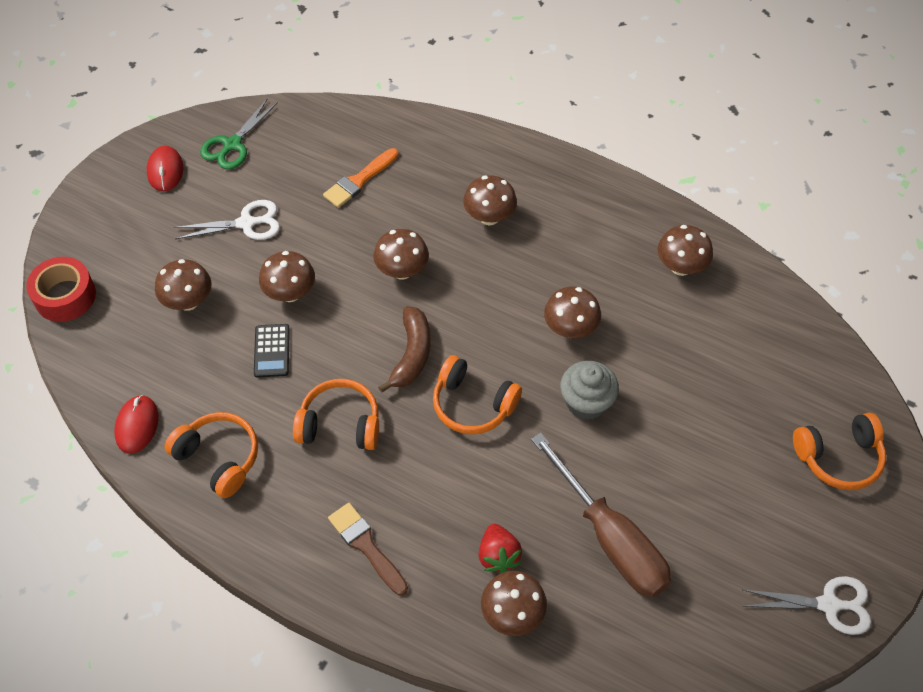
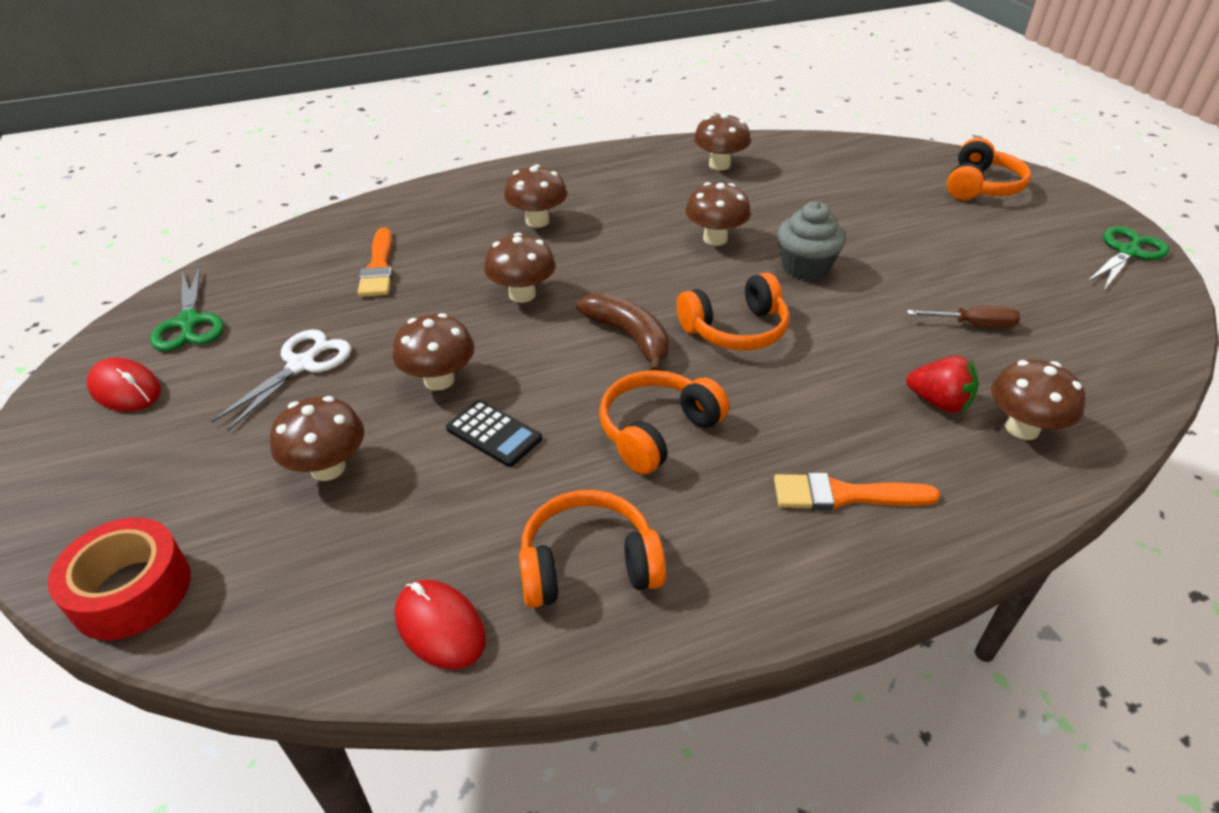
camera: 50 degrees left, 15 degrees down
(366, 546) = (844, 495): brown brush -> orange brush
(610, 538) = (973, 325): brown screwdriver -> brown screwdriver, size x0.46
(829, 605) = (1127, 252): white scissors -> green scissors

